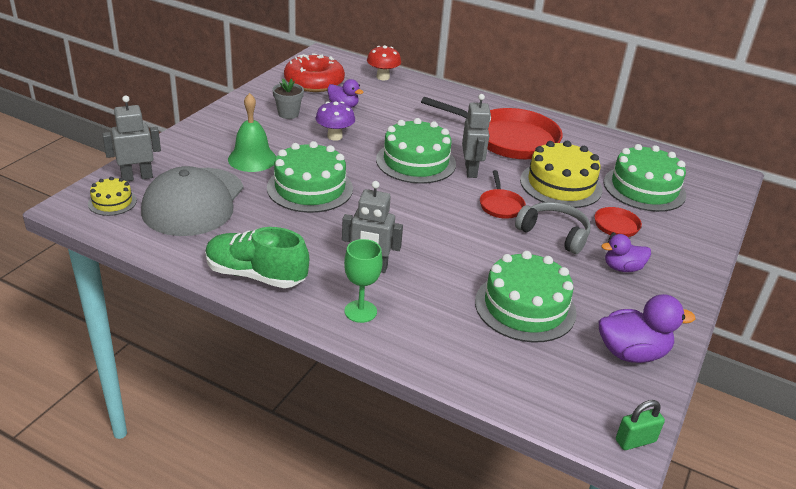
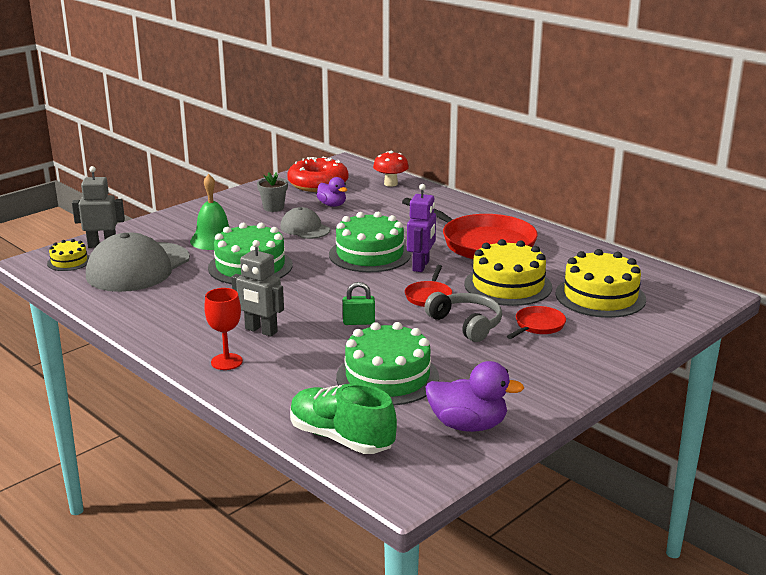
camera: 20 degrees right, 10 degrees down
(256, 275) = (153, 325): green shoe -> green shoe (341, 438)
(334, 136) = (305, 228): purple mushroom -> grey cap
(360, 311) = (226, 362): green goblet -> red goblet
(471, 170) = (421, 266): grey robot -> purple robot
(622, 268) = (517, 359): purple duck -> none
(635, 441) = (413, 490): green padlock -> green padlock (359, 322)
(644, 188) = (600, 296): green cake -> yellow cake

